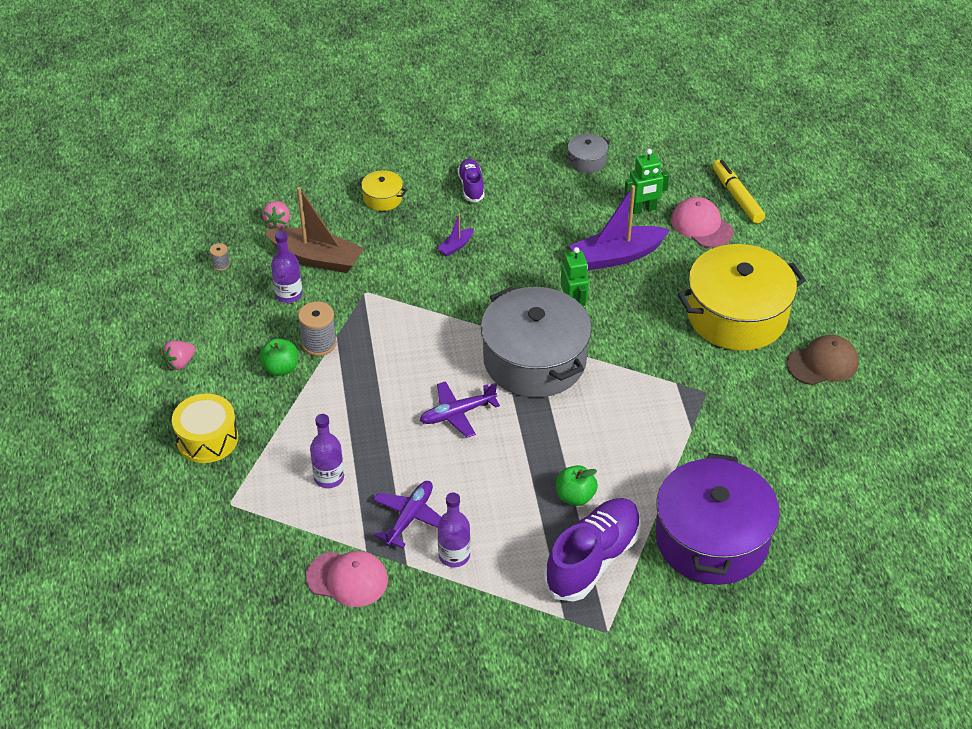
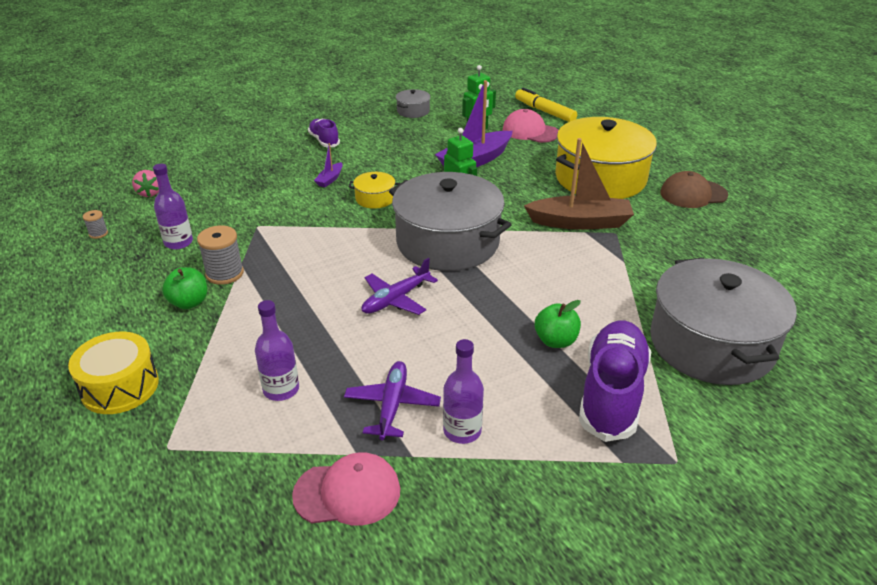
camera: 20 degrees left, 10 degrees down
(180, 363) = (69, 322): pink strawberry -> none
(316, 258) = (198, 211): brown boat -> brown boat (580, 222)
(383, 198) = (247, 161): yellow pot -> yellow pot (375, 198)
(712, 539) = (711, 344): purple pot -> grey pot
(822, 363) = (693, 194): brown cap -> brown cap turned 150 degrees counterclockwise

